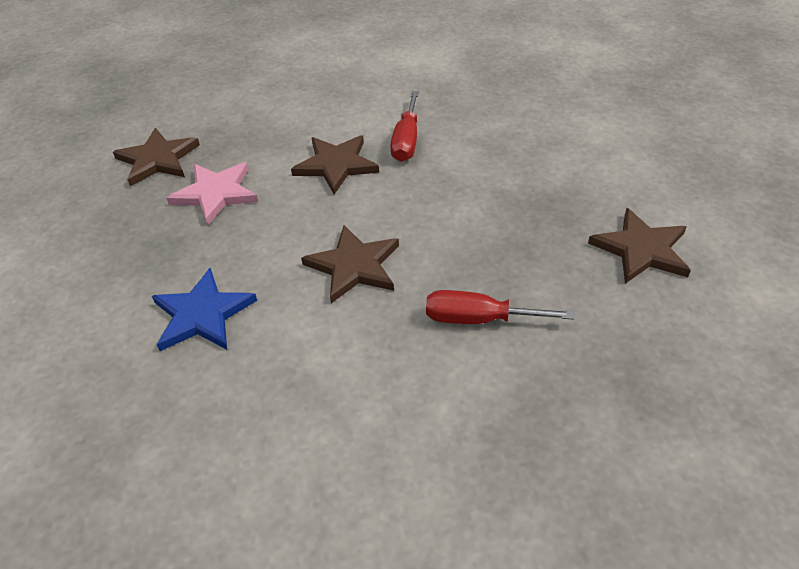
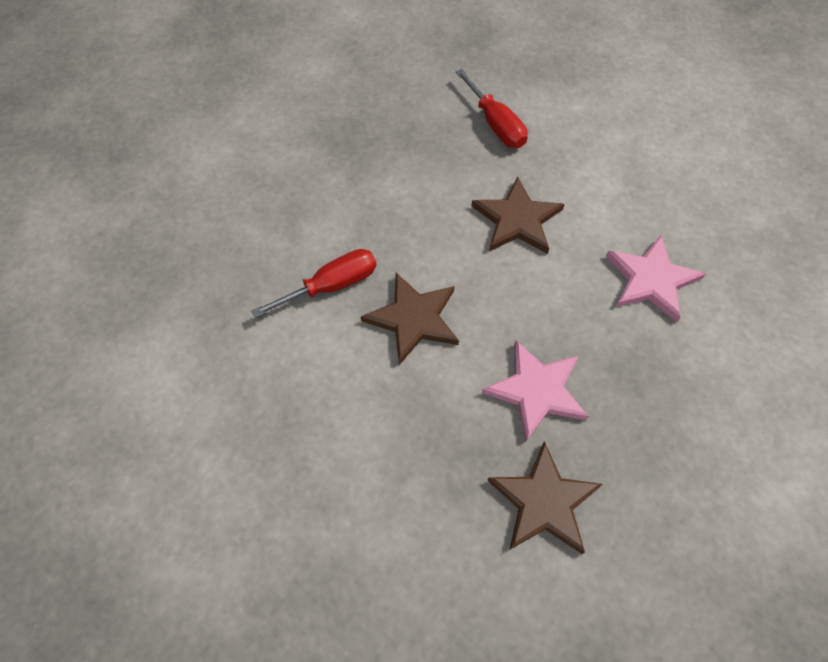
camera: 130 degrees left, 15 degrees up
(202, 314) = (651, 280): blue star -> pink star
(641, 249) = (353, 75): brown star -> none

